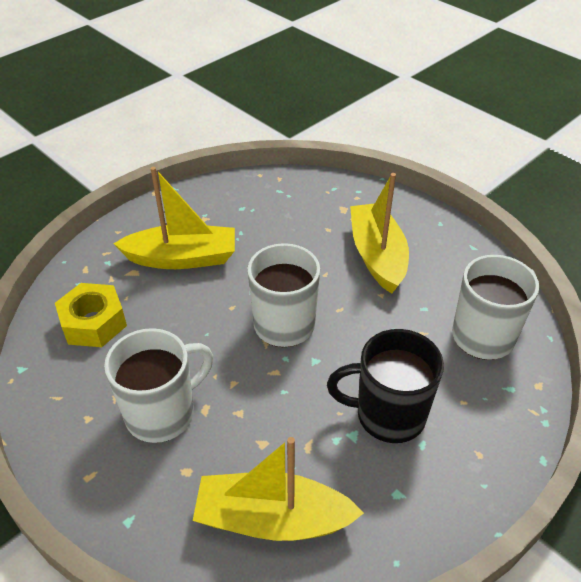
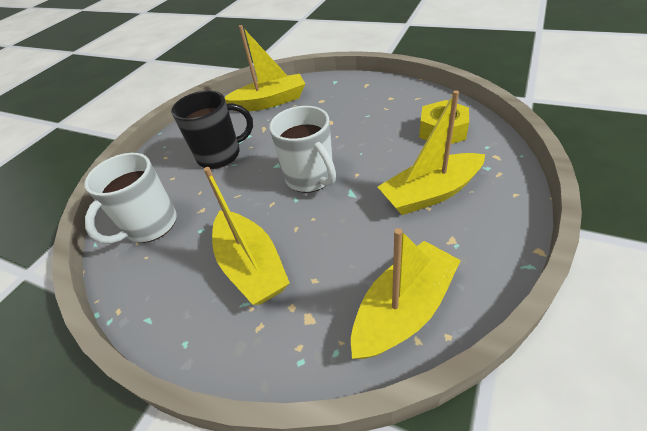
camera: 165 degrees right, 0 degrees up
(162, 413) = (352, 112): white mug -> none
(275, 193) = (404, 309): none -> yellow boat

